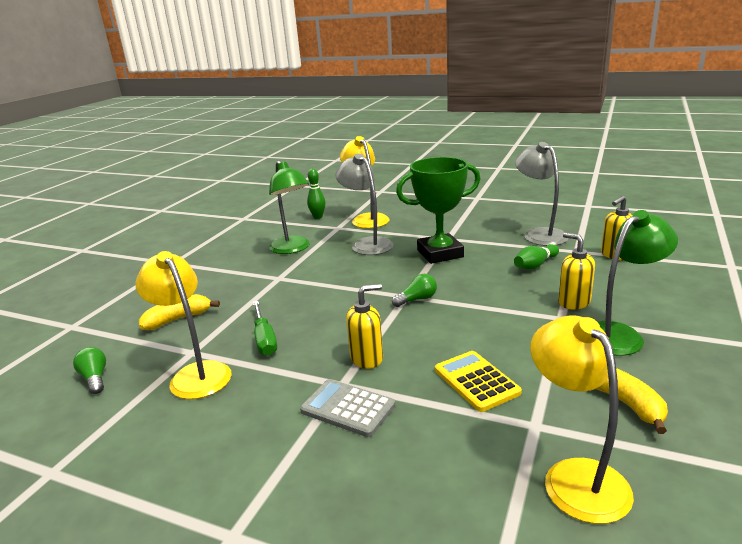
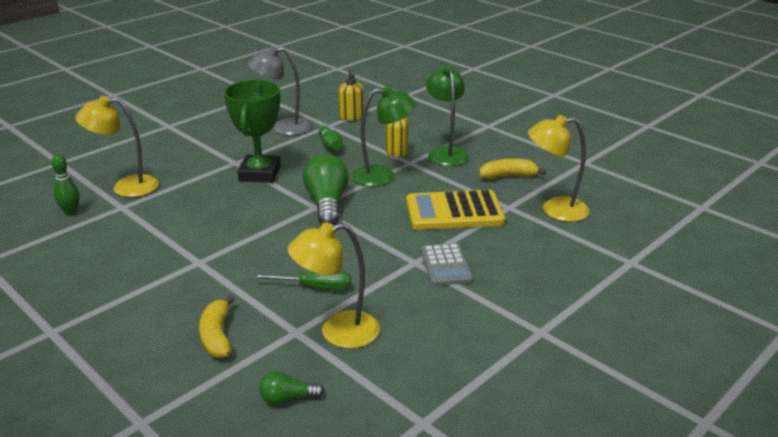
camera: 70 degrees left, 5 degrees up
(293, 249) = (138, 242): green lamp -> green lamp (383, 176)
(347, 408) = (446, 265): grey calculator -> grey calculator turned 60 degrees counterclockwise
(367, 244) = (189, 200): grey lamp -> none
(367, 358) = (391, 245): yellow soap dispenser -> none
(417, 299) = (327, 204): green light bulb -> green light bulb, size x2.00
(476, 381) = (454, 212): yellow calculator -> yellow calculator, size x1.60

